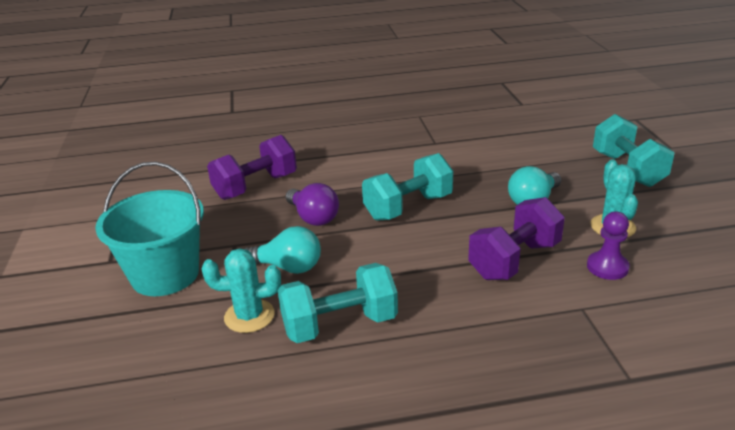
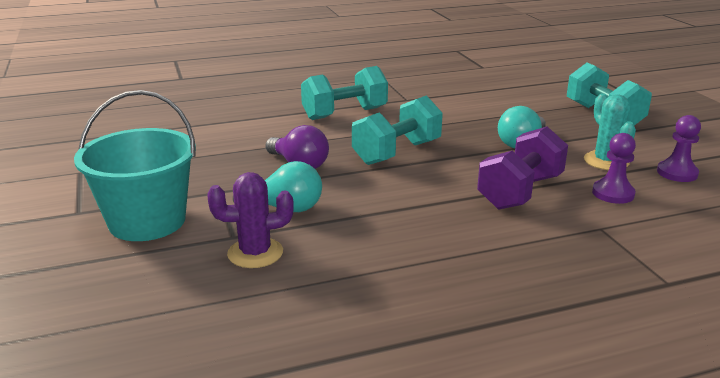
camera: 10 degrees left, 5 degrees down
(249, 316) = (255, 253): turquoise cactus -> purple cactus
(255, 186) = (227, 140): purple dumbbell -> none
(339, 324) = (357, 255): turquoise dumbbell -> turquoise dumbbell (344, 113)
(682, 245) = (677, 173): none -> purple pawn

